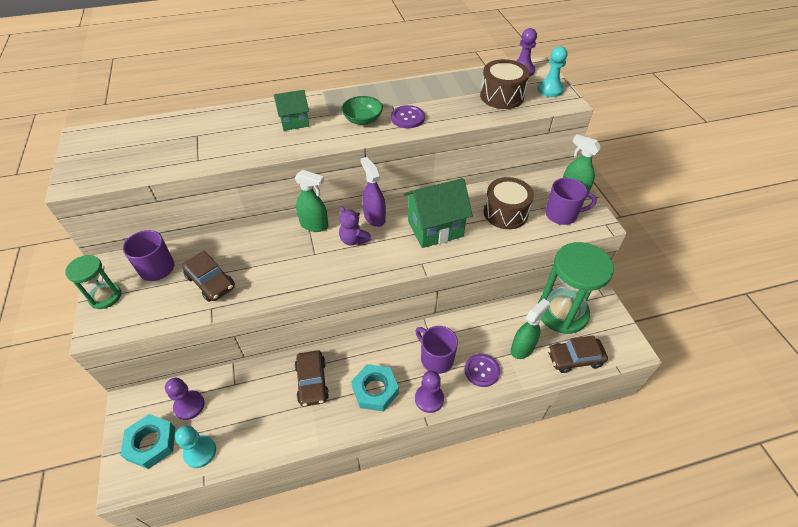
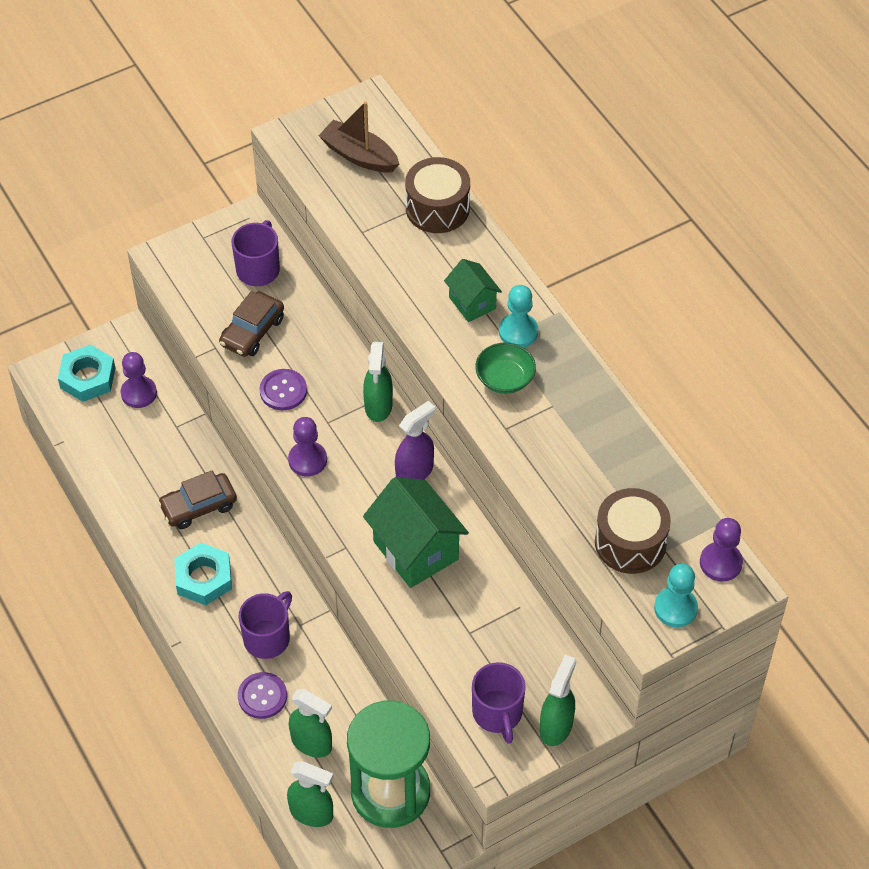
camera: 75 degrees right, 5 degrees up
(105, 297) = (205, 242): green hourglass -> none
(127, 149) = (359, 155): none -> brown boat
(200, 452) = (88, 427): turquoise pawn -> turquoise pawn (518, 332)
(354, 240) = (364, 459): purple teddy bear -> none
(407, 118) = (528, 431): purple button -> purple button (283, 391)
(429, 399) = (206, 641): purple pawn -> purple pawn (307, 460)
(505, 213) = (477, 636): brown drum -> brown drum (437, 208)
(574, 358) = (312, 813): brown car -> green spray bottle

